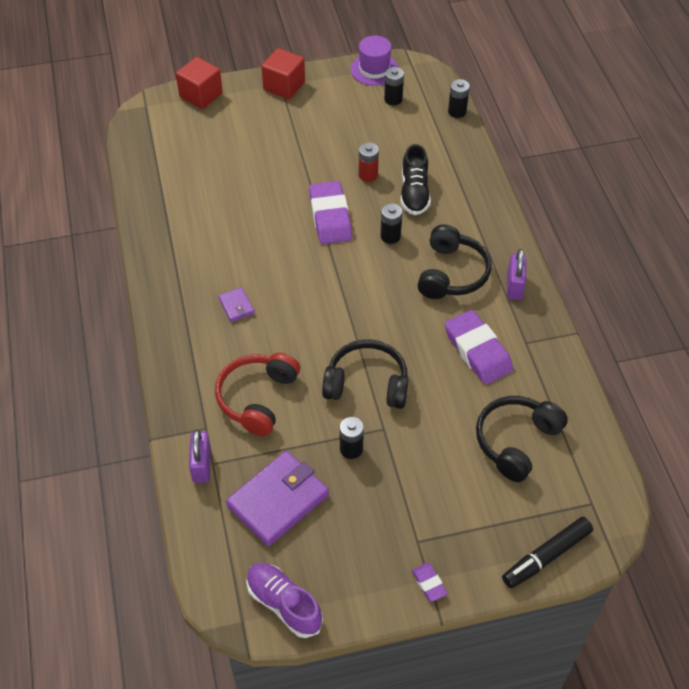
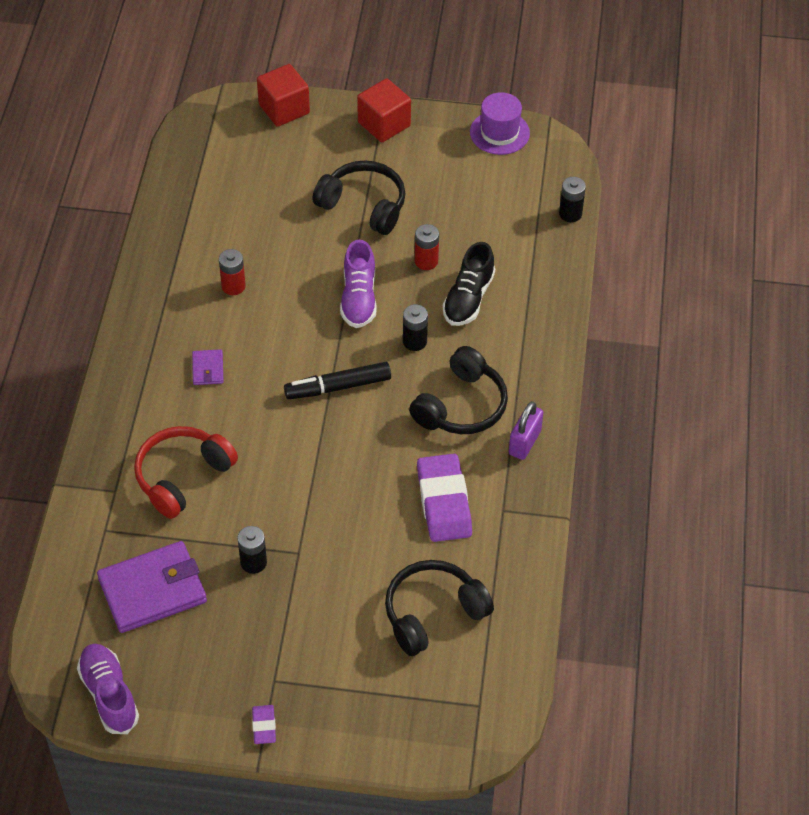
camera: 20 degrees right, 0 degrees up
(202, 465) = (93, 528): purple padlock -> none
(226, 236) = (233, 286): none -> red battery
(330, 217) = (359, 298): purple eraser -> purple shoe
(367, 384) = (305, 499): black headphones -> black headphones (363, 206)
(393, 99) = (502, 177): black battery -> none
(547, 556) = (400, 742): black marker -> black marker (338, 387)

